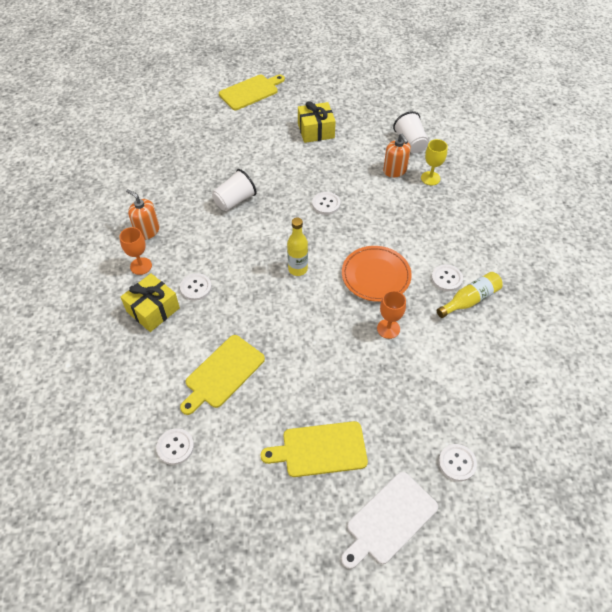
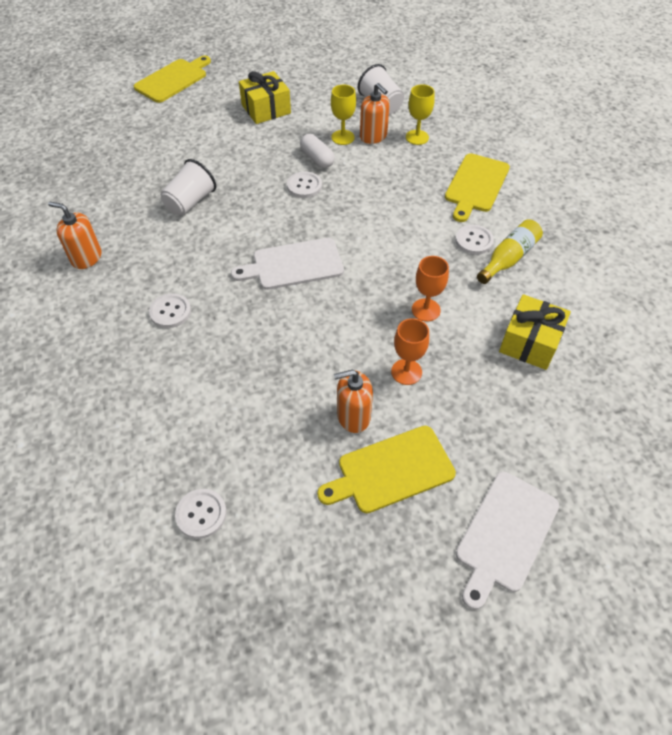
camera: 15 degrees left, 0 degrees up
(141, 266) = (89, 300): orange goblet -> orange goblet (406, 372)
(153, 310) = (121, 350): yellow gift -> yellow gift (529, 342)
(222, 373) = (237, 407): yellow cutting board -> yellow cutting board (476, 185)
(297, 269) = (293, 265): yellow bottle -> white cutting board
(305, 400) = (353, 416): none -> orange soap dispenser
(343, 182) = (317, 159): none -> white capsule
(369, 167) = (343, 137): none -> yellow goblet
(376, 276) = (390, 254): orange plate -> none
(457, 463) = (561, 445): white button -> none

